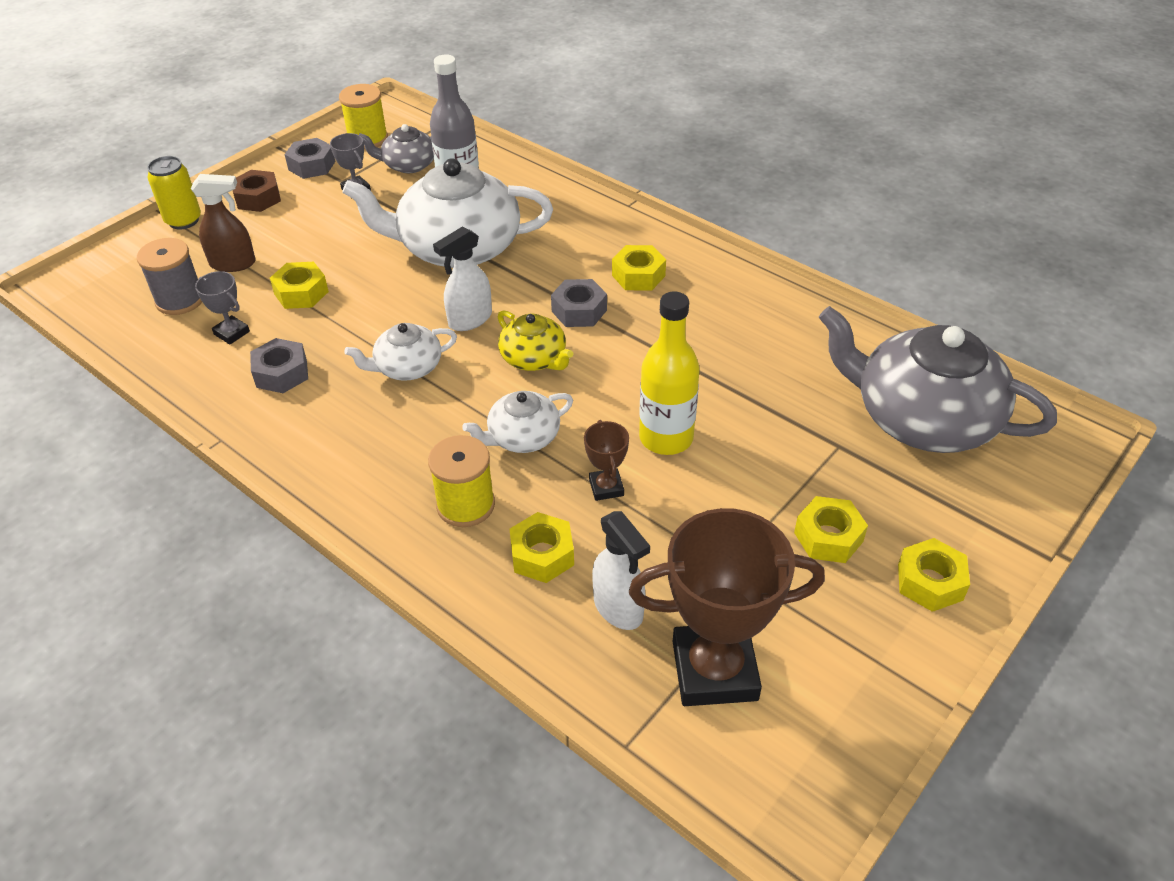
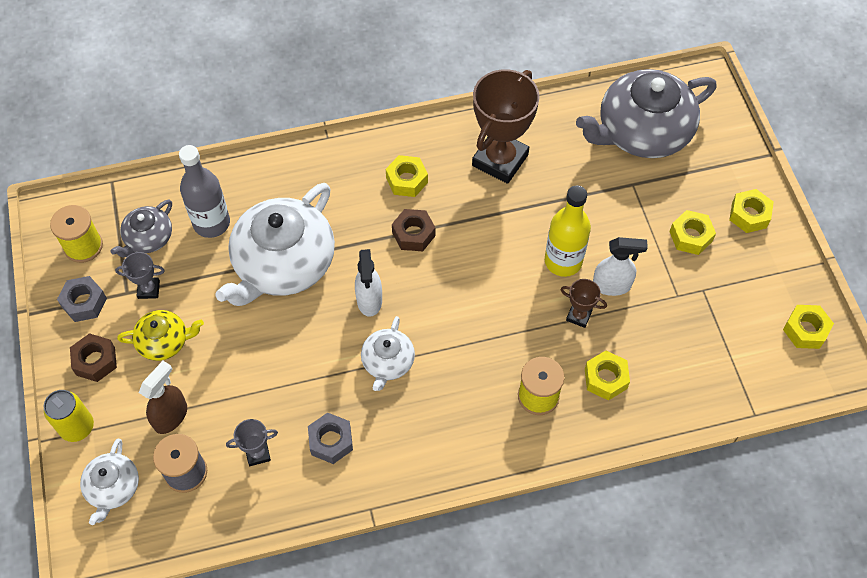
camera: 55 degrees left, 15 degrees up
(301, 293) = (249, 387): yellow nut -> yellow nut (805, 330)
(522, 437) = (504, 334): white teapot -> white teapot (113, 488)
(534, 358) = (439, 286): yellow teapot -> yellow teapot (164, 341)
(579, 311) = (413, 234): grey nut -> brown nut
(618, 608) = (669, 364): white spray bottle -> white spray bottle (612, 285)
(714, 670) = (737, 346): brown trophy -> brown trophy (500, 160)

